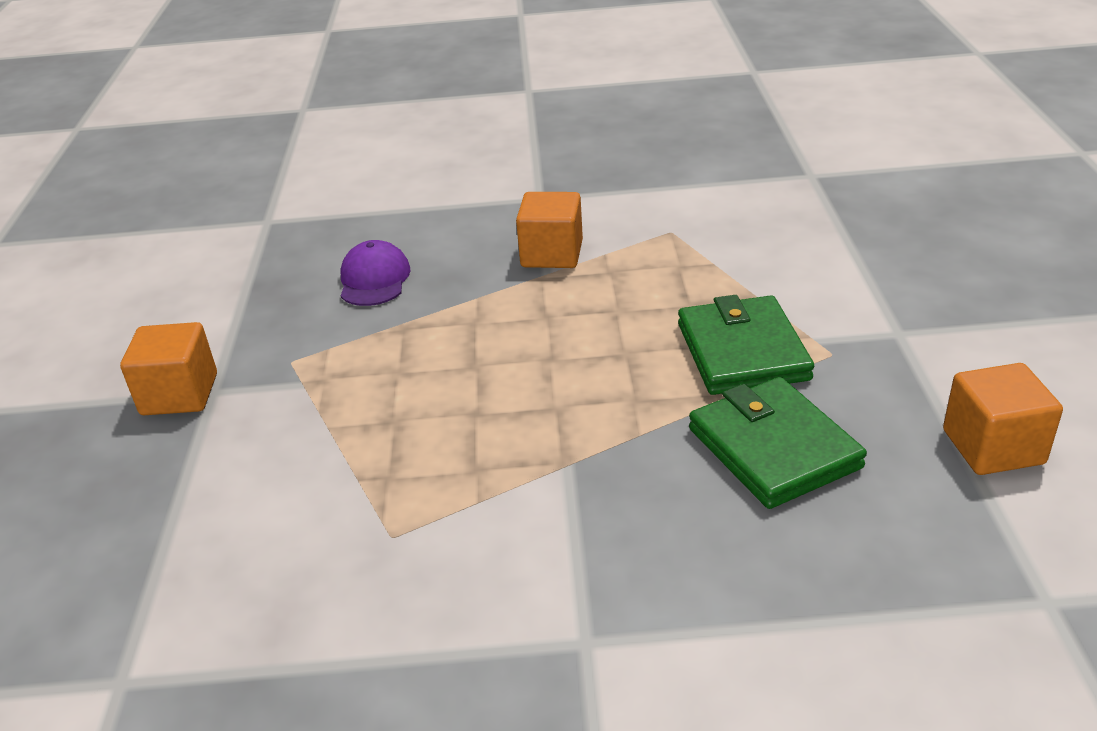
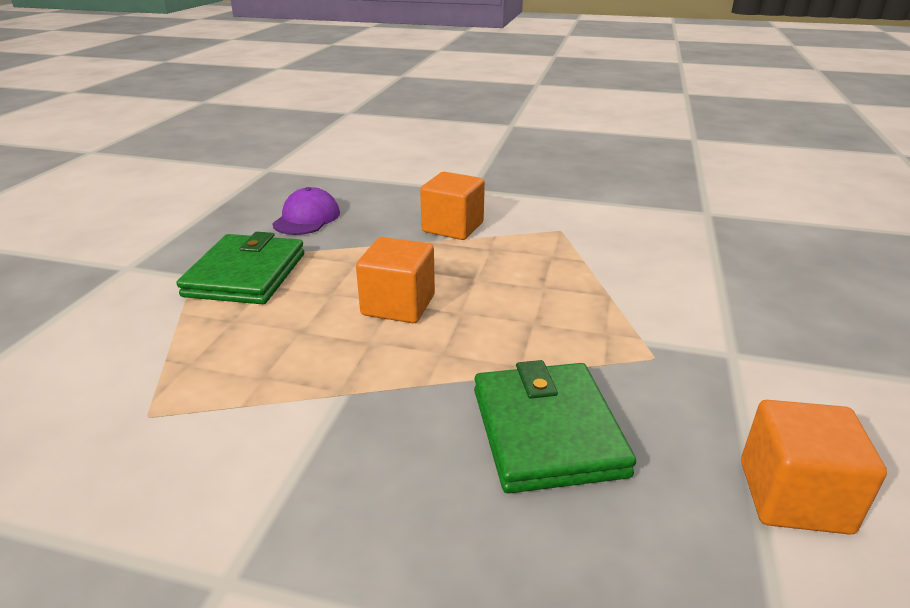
camera: 15 degrees right, 5 degrees down
(179, 394) = (103, 264): orange cube -> orange cube (398, 305)
(742, 351) = (567, 335): green wallet -> green wallet (246, 275)

